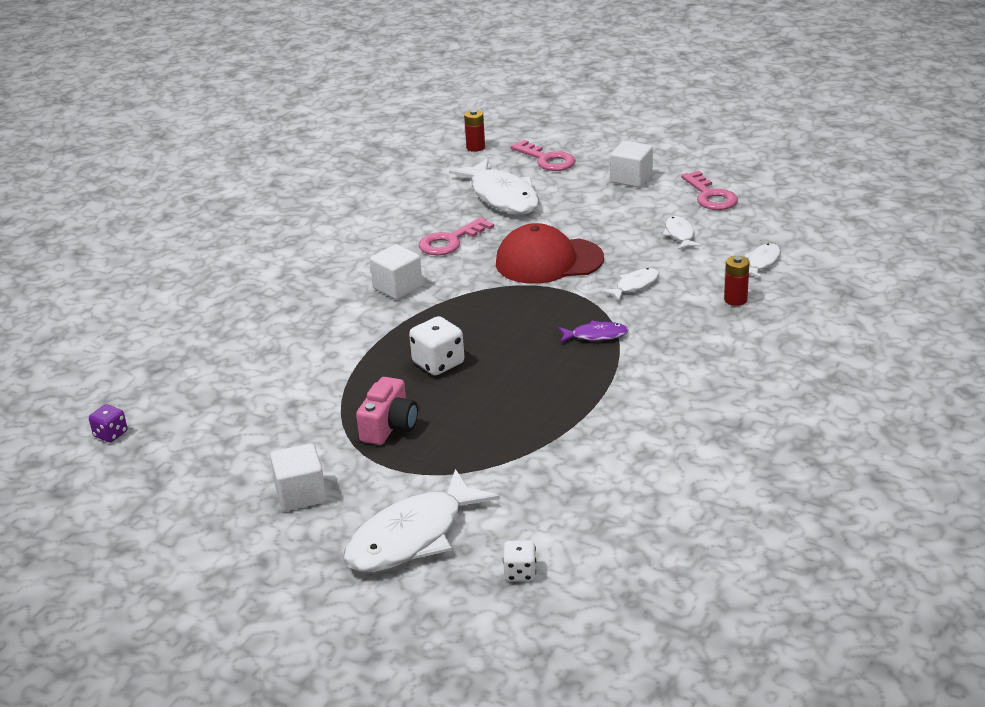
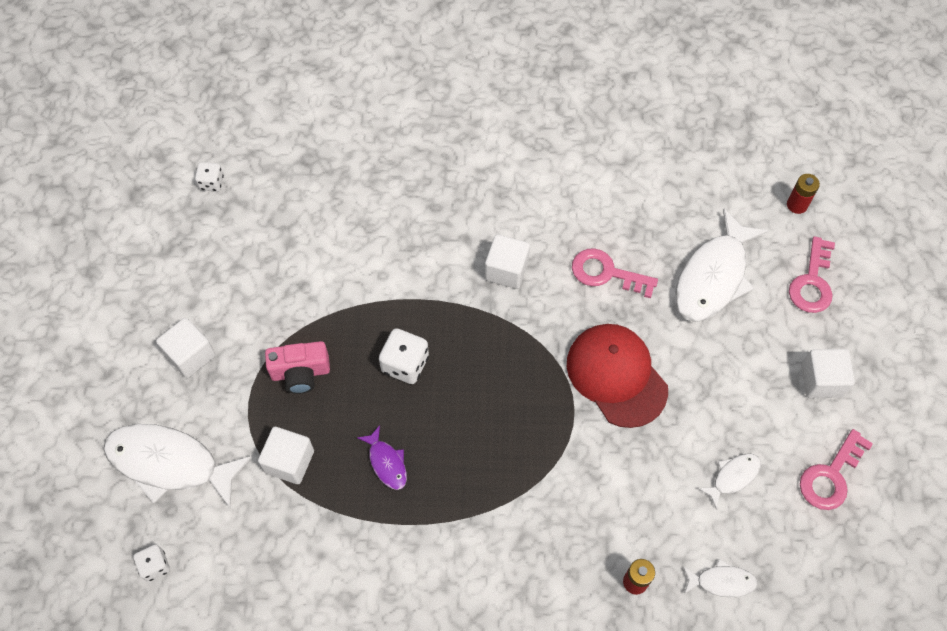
camera: 60 degrees right, 30 degrees up
(111, 434) = (212, 183): purple dice -> white dice
(478, 455) = (289, 461): none -> white cube
(596, 335) = (509, 476): purple fish -> purple fish (386, 463)
(635, 285) = (613, 474): white fish -> none

